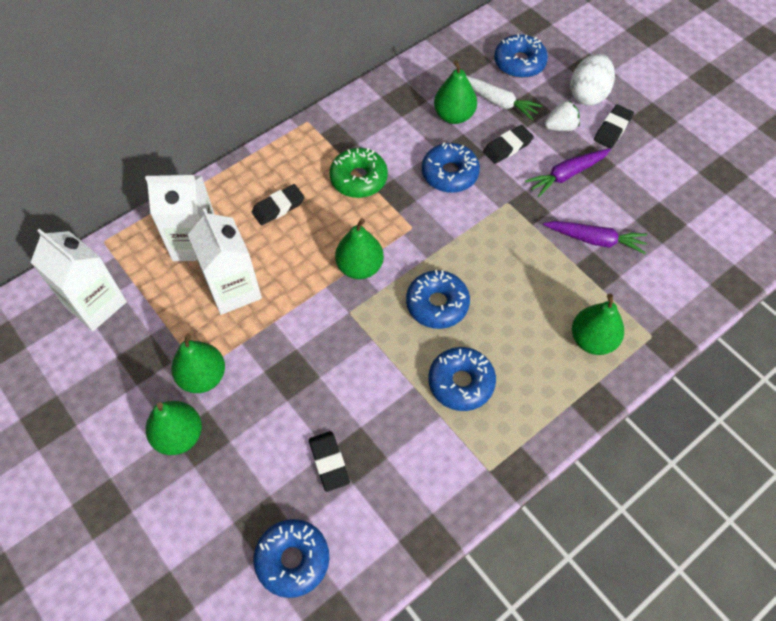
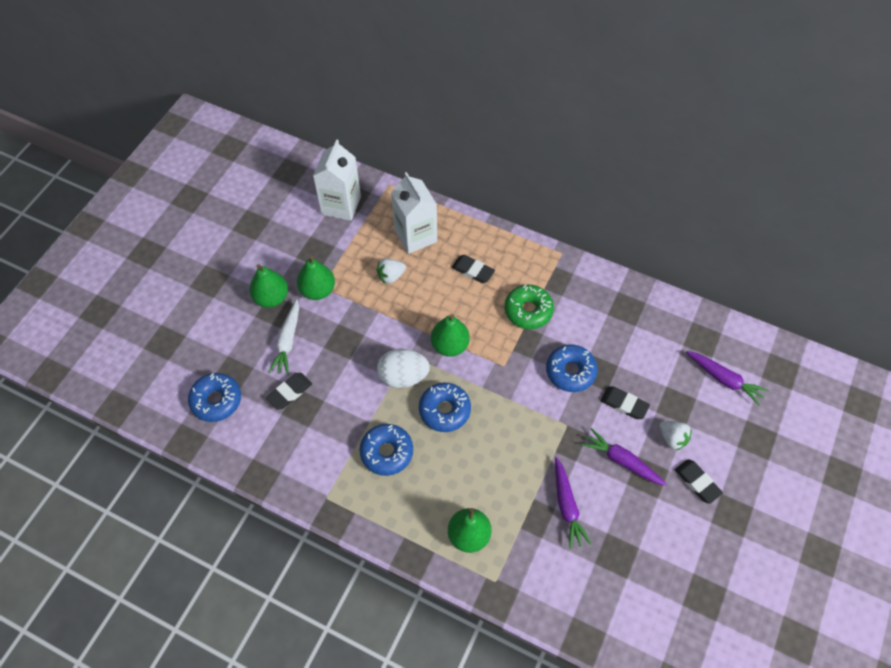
camera: 65 degrees right, 0 degrees up
(234, 289) = (391, 276): white carton -> white strawberry
(454, 116) = (632, 351): green pear -> none
(497, 101) = (668, 378): white carrot -> white carrot (288, 341)
(519, 63) = (724, 379): blue donut -> purple carrot
(588, 94) = (725, 448): white egg -> white egg (403, 376)
(612, 129) = (697, 482): black eraser -> black eraser turned 45 degrees clockwise

